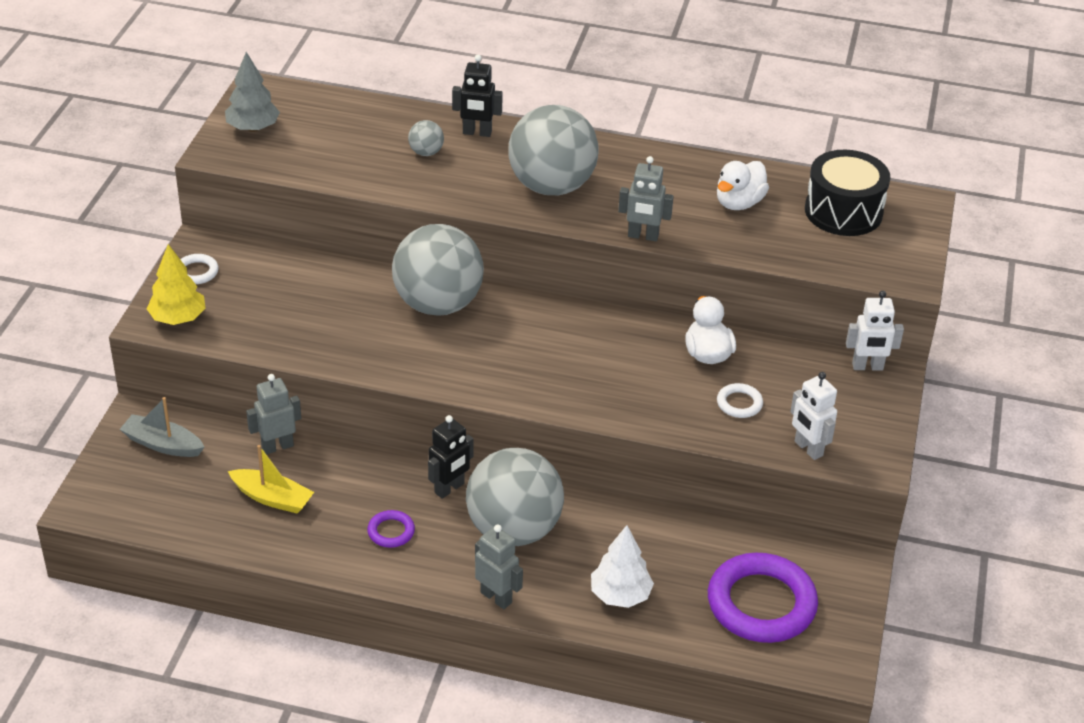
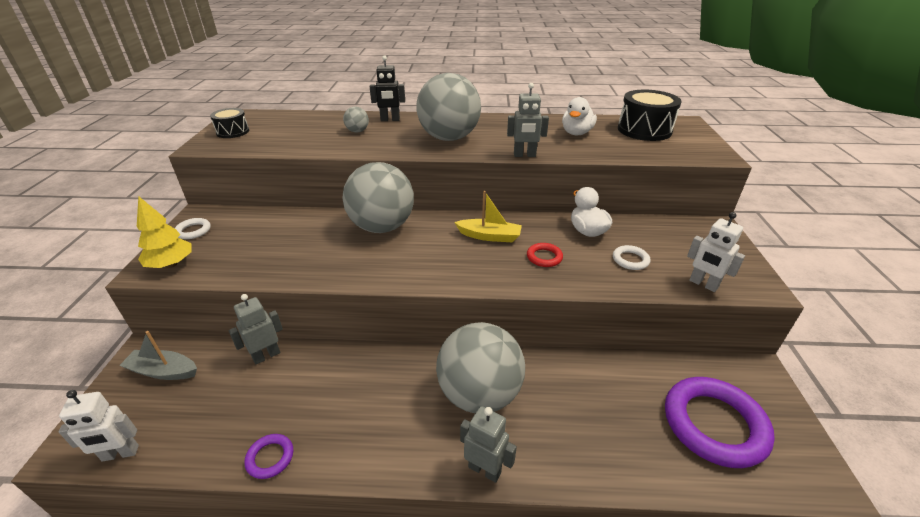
camera: 10 degrees left, 5 degrees down
(253, 128) = (233, 132): grey tree -> black drum
(272, 498) = (261, 404): yellow boat -> yellow boat (489, 236)
(391, 531) = (372, 417): purple ring -> purple ring (270, 458)
(449, 488) = (416, 366): black robot -> none
(620, 595) = (594, 442): white tree -> none
(632, 382) = (544, 257): none -> red ring
(867, 367) = (698, 223): white robot -> white robot (120, 453)

